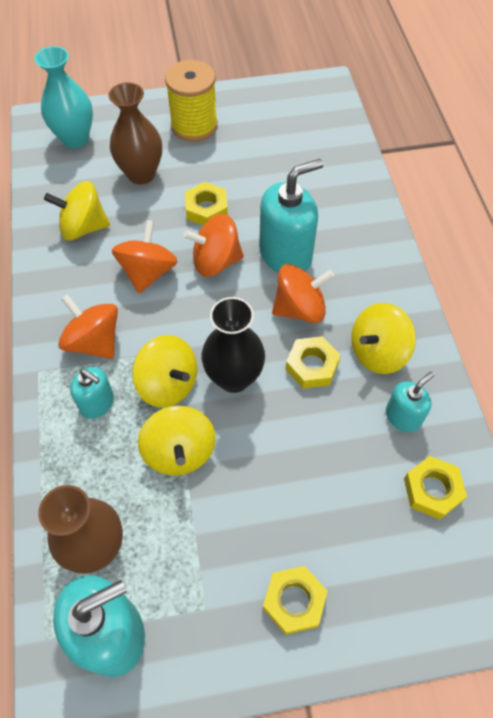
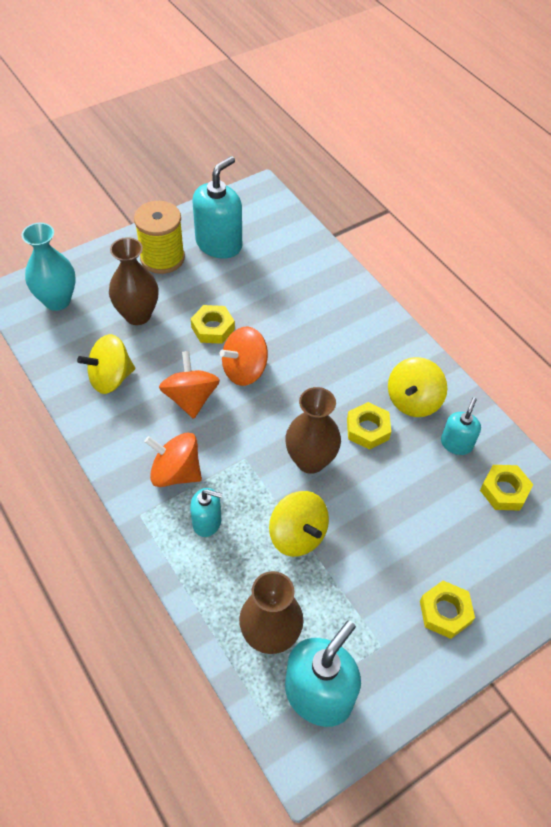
camera: 25 degrees left, 5 degrees down
(168, 384) = (259, 485): yellow spinning top -> none
(234, 378) = (310, 460): black vase -> brown vase
(286, 254) = (300, 345): turquoise soap dispenser -> turquoise soap dispenser (219, 244)
(299, 308) = (334, 386): orange spinning top -> none

